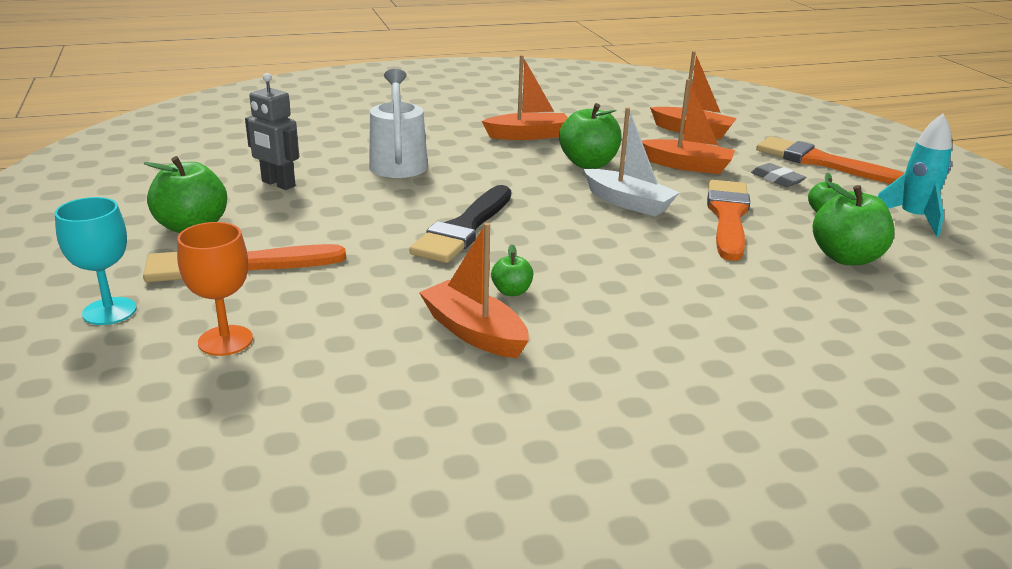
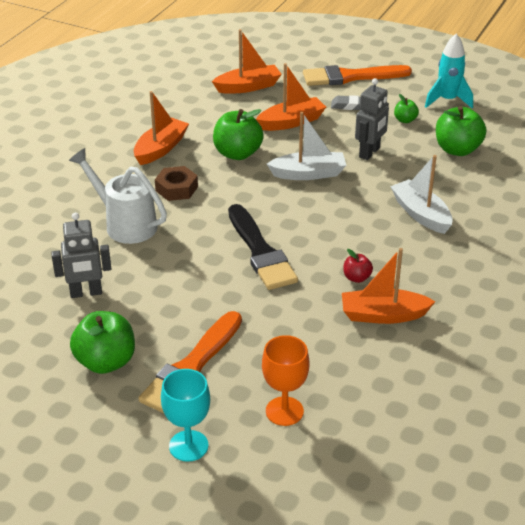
camera: 45 degrees left, 10 degrees up
(486, 161) = (176, 189): none -> brown nut
(511, 291) = (356, 278): green apple -> red apple
(689, 283) = (421, 214): none -> white boat
(728, 216) = (369, 153): orange brush -> grey robot

